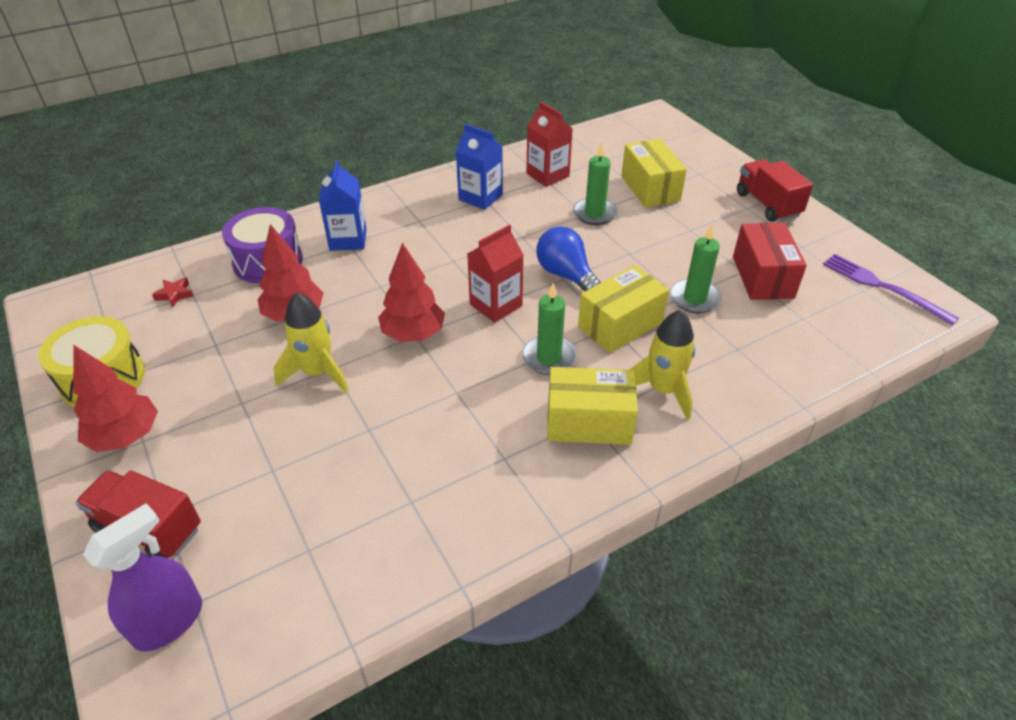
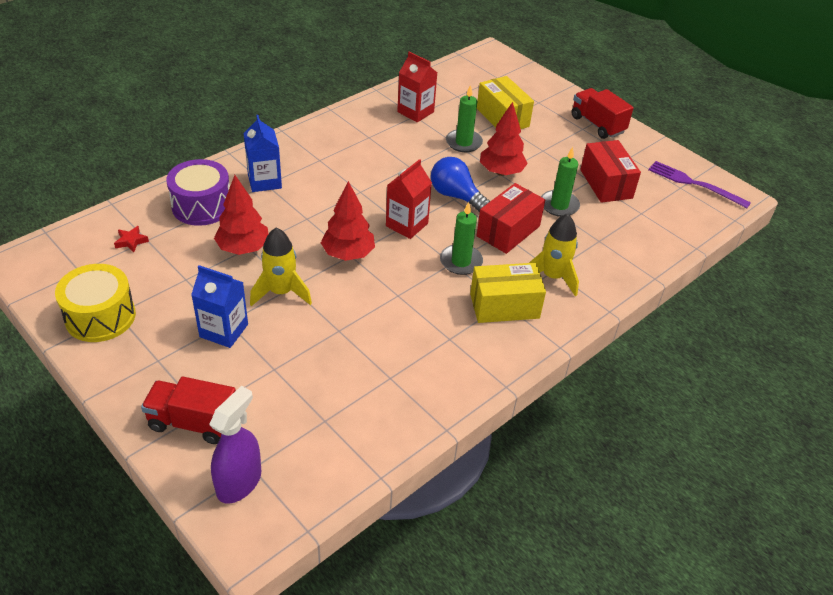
camera: 15 degrees left, 0 degrees up
(125, 436) = (142, 358): red tree -> red tree (501, 172)
(480, 197) = (365, 135): blue carton -> blue carton (224, 330)
(620, 325) = (508, 231): yellow box -> red box

